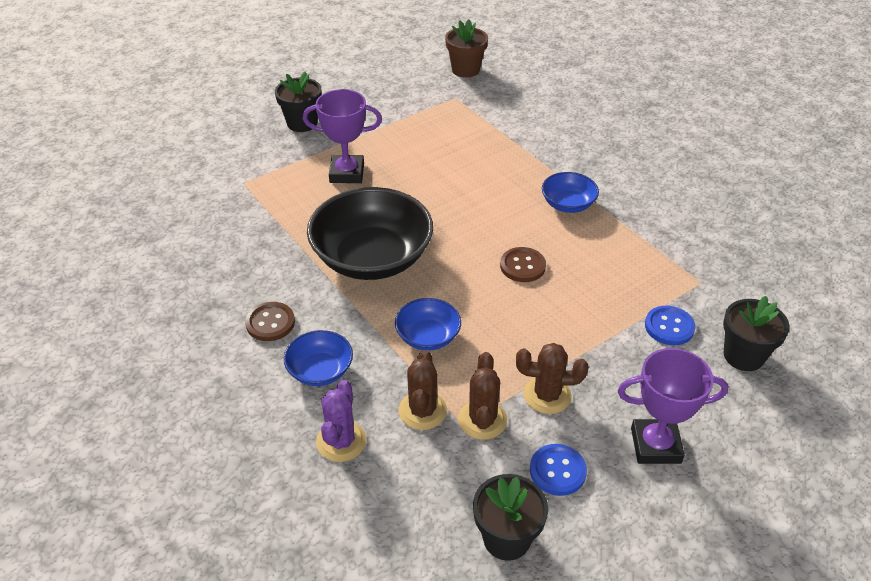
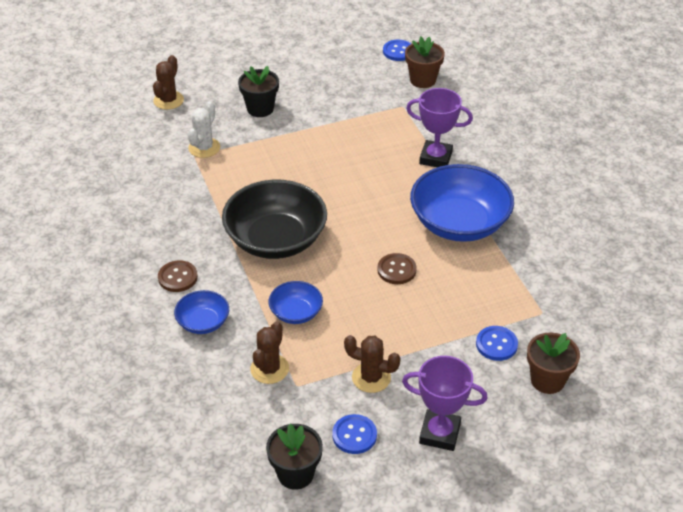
camera: 15 degrees right, 0 degrees up
(252, 173) = (204, 148): none -> white cactus
(341, 441) = (200, 378): purple cactus -> none
(347, 173) = (282, 161): purple trophy -> purple trophy (435, 158)
(428, 47) = (398, 51): none -> blue button
(482, 420) = (312, 385): brown cactus -> brown cactus (168, 100)
(568, 204) = (459, 223): blue bowl -> blue bowl, size x2.04
(743, 356) = (547, 380): black flower pot -> brown flower pot

